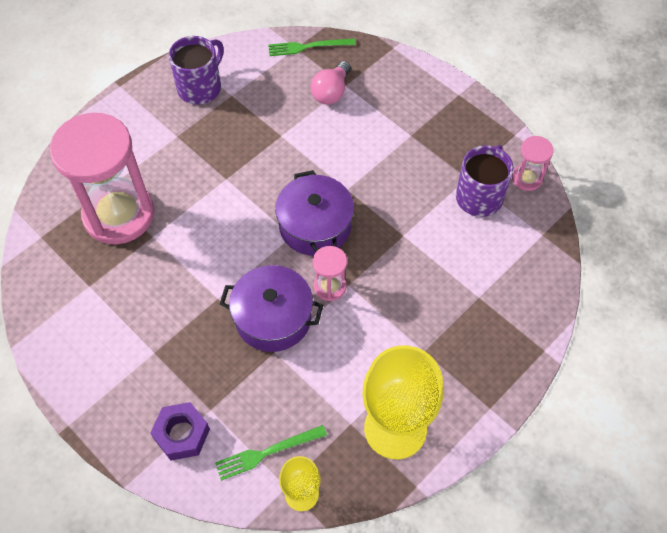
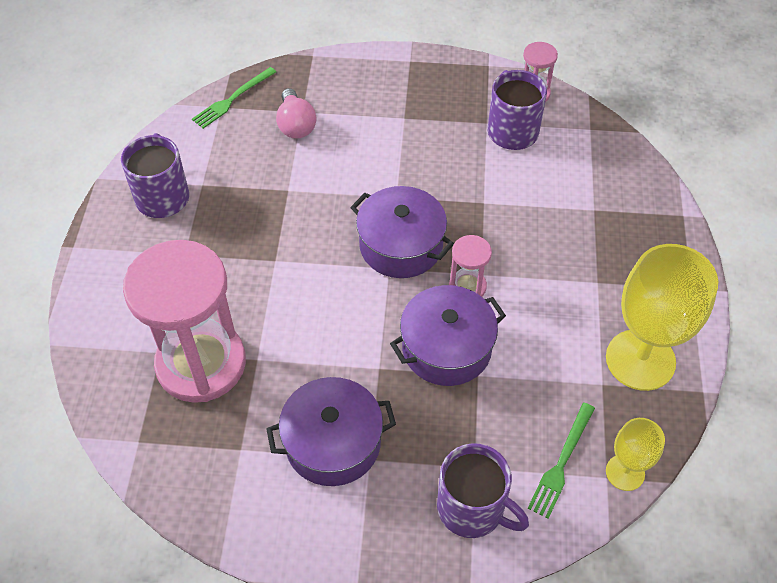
camera: 40 degrees left, 5 degrees down
(143, 324) = (333, 443): none -> purple pot
(182, 434) = (472, 509): purple nut -> purple mug

